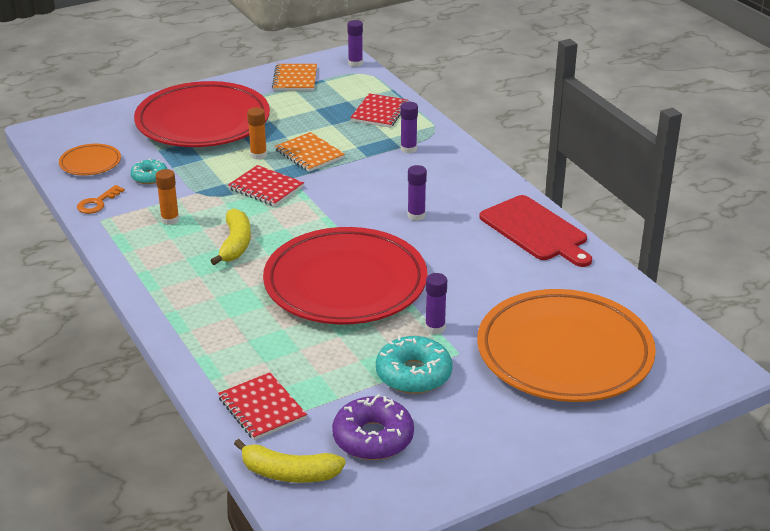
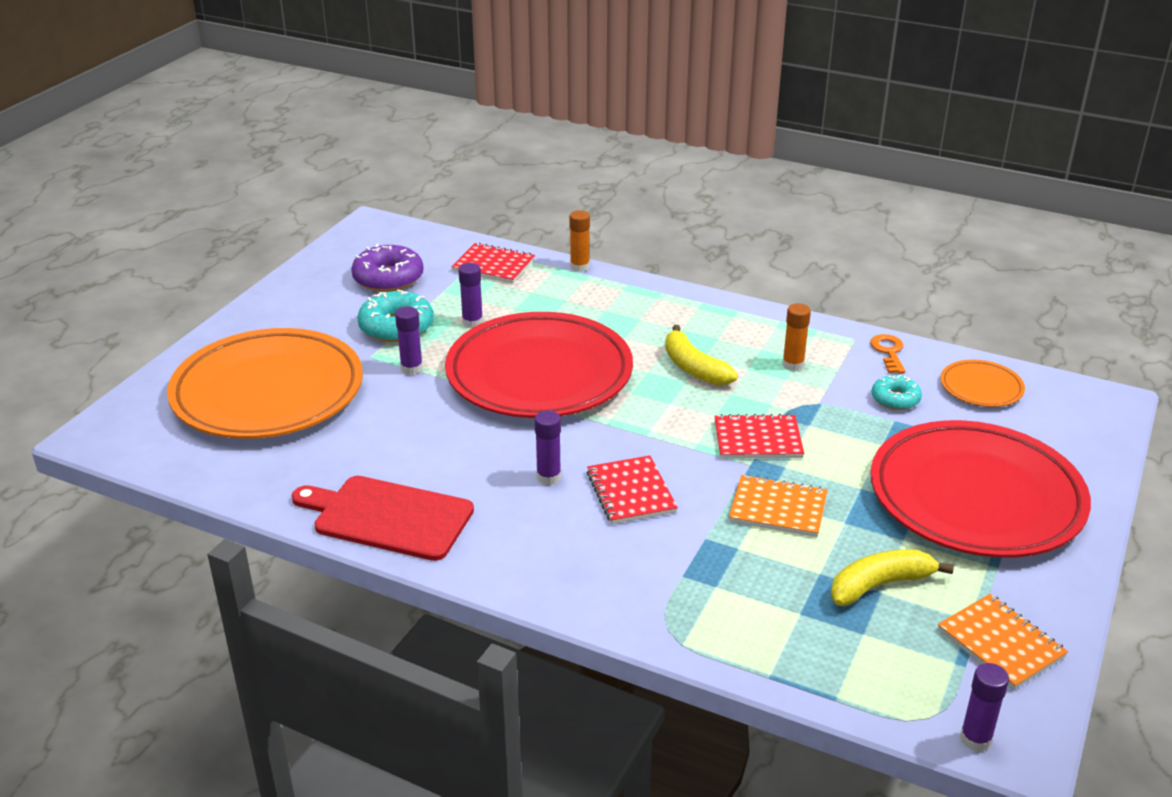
camera: 145 degrees right, 0 degrees up
(258, 155) = (832, 479): orange glue stick -> orange glue stick (579, 267)
(289, 473) = (428, 242): yellow banana -> yellow banana (879, 585)
(379, 112) = (788, 631): red notebook -> red notebook (631, 492)
(408, 149) = (667, 577): purple glue stick -> purple glue stick (472, 322)

